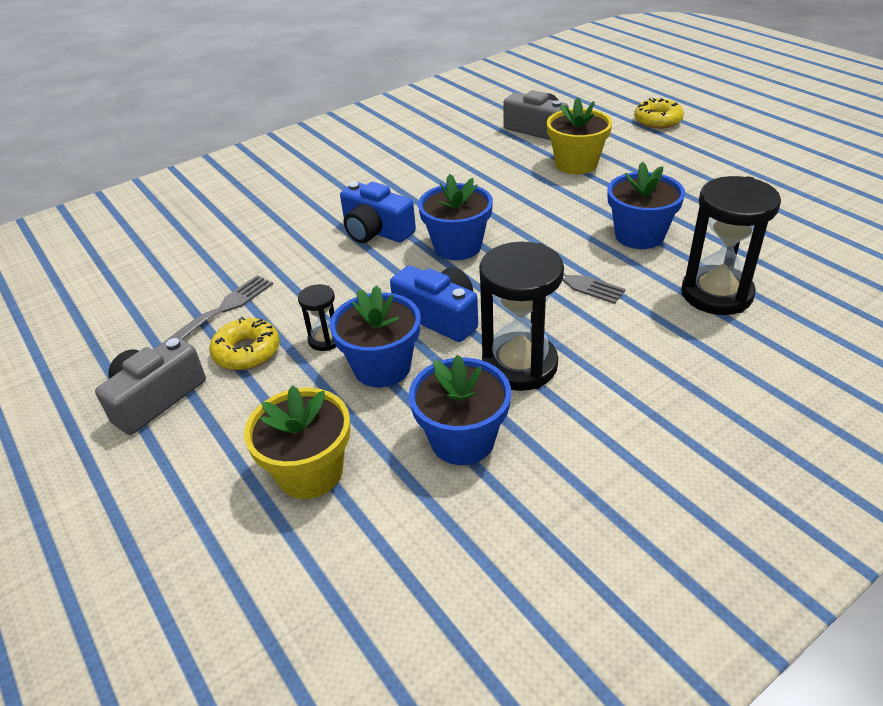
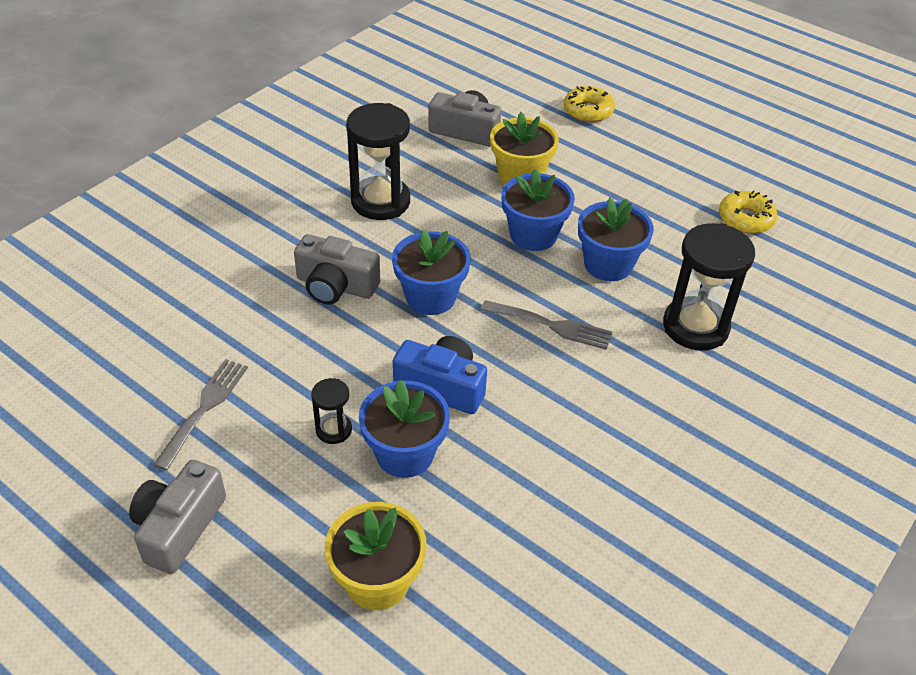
camera: 20 degrees left, 5 degrees up
(247, 352) = (255, 456): yellow donut -> yellow donut (745, 219)
(376, 231) = (335, 286): blue camera -> grey camera
(462, 440) = (510, 521): blue flower pot -> blue flower pot (533, 235)
(519, 365) = (538, 432): black hourglass -> black hourglass (380, 201)

